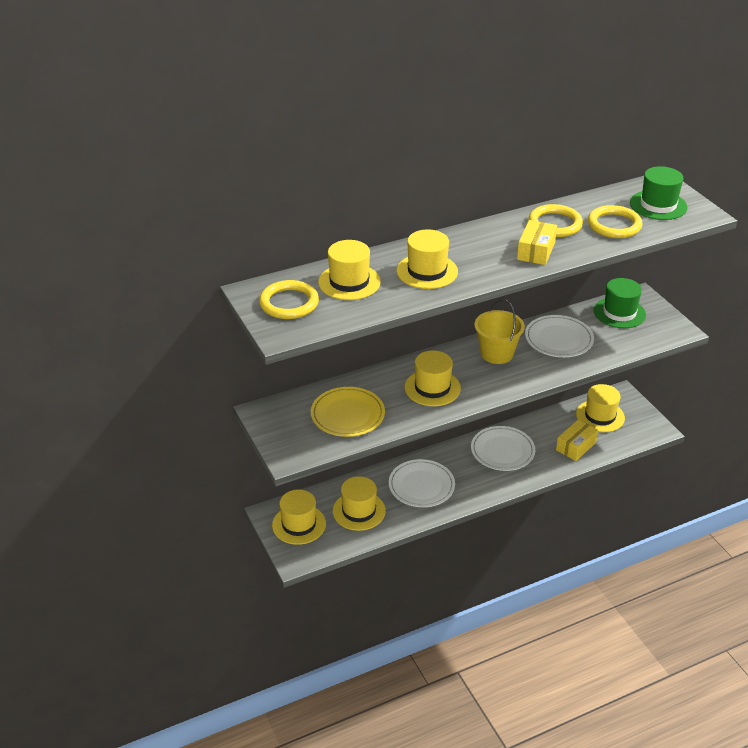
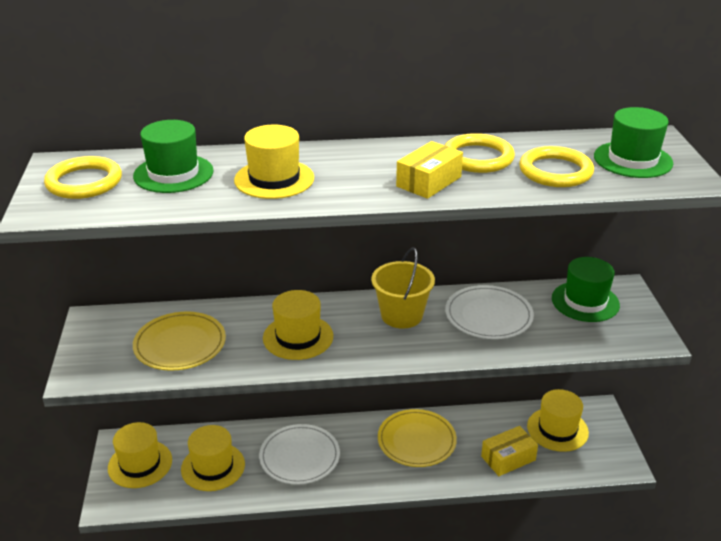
camera: 20 degrees right, 5 degrees down
(349, 282) = (173, 173): yellow hat -> green hat
(502, 451) = (416, 441): white plate -> yellow plate

